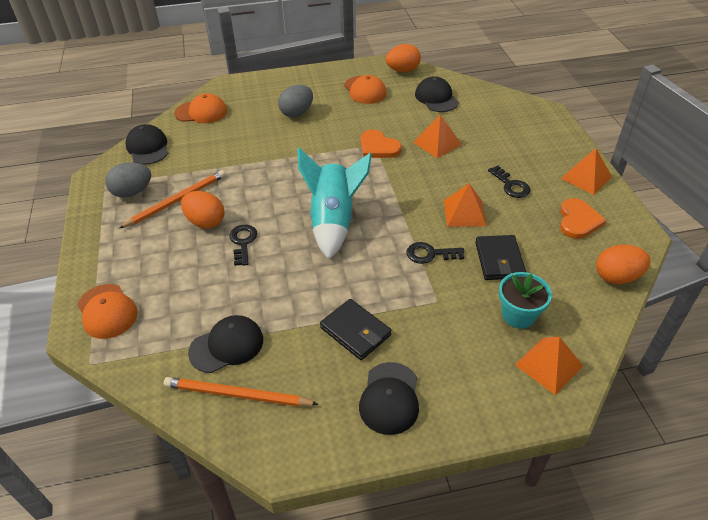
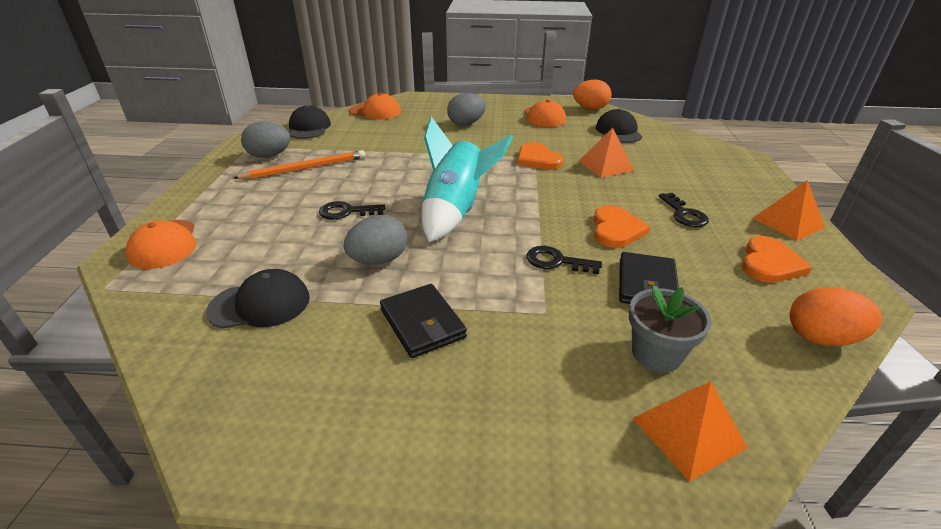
camera: 15 degrees right, 10 degrees down
(205, 222) = (321, 189): orange egg -> none
(237, 395) = (233, 361): orange pencil -> none
(243, 242) = (346, 212): black key -> black key turned 105 degrees counterclockwise
(295, 284) = (378, 260): none -> grey egg
(389, 398) = (426, 417): black cap -> none
(464, 213) = (616, 229): orange pyramid -> orange heart
(518, 315) = (656, 353): turquoise flower pot -> grey flower pot

